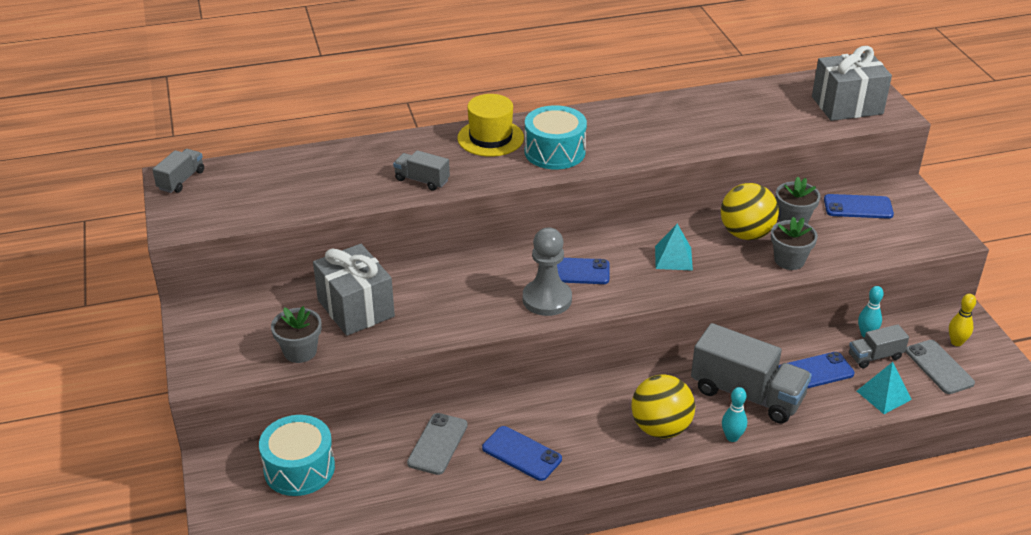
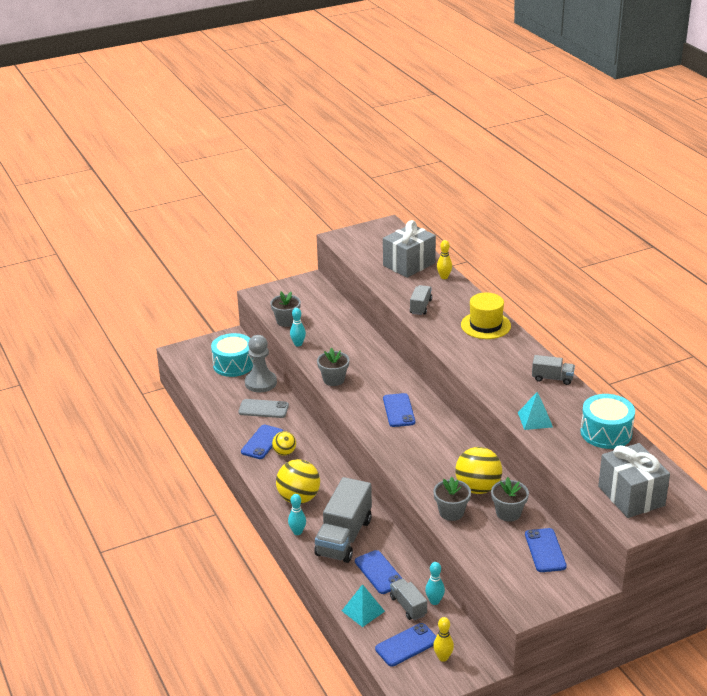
camera: 80 degrees right, 5 degrees down
(181, 180) = (385, 228): grey truck -> grey truck (552, 378)
(354, 151) = (444, 277): none -> yellow bowling pin
(356, 308) = (331, 332): grey gift -> grey gift (409, 264)
(372, 346) = (298, 344): none -> turquoise bowling pin
(481, 320) = (333, 379): none -> grey flower pot
(547, 299) = (364, 402): grey pawn -> grey pawn (260, 383)
(553, 432) = (284, 452): none -> yellow ball
(554, 152) = (480, 354): turquoise drum -> turquoise drum (606, 432)
(673, 258) = (432, 454): turquoise pyramid -> turquoise pyramid (535, 419)
(939, 367) = (406, 645): grey phone -> blue phone

